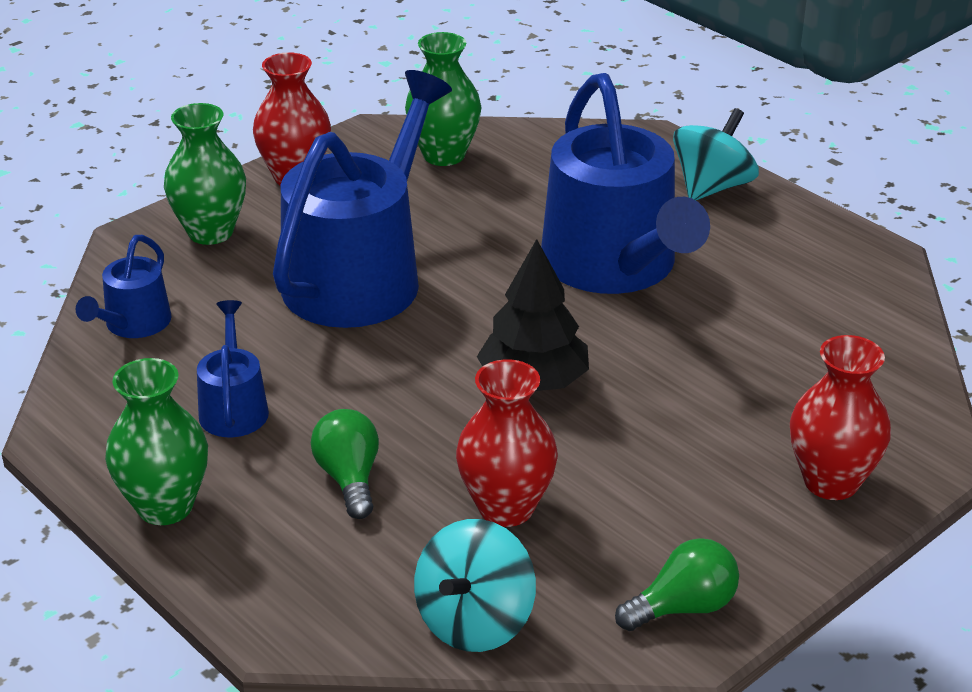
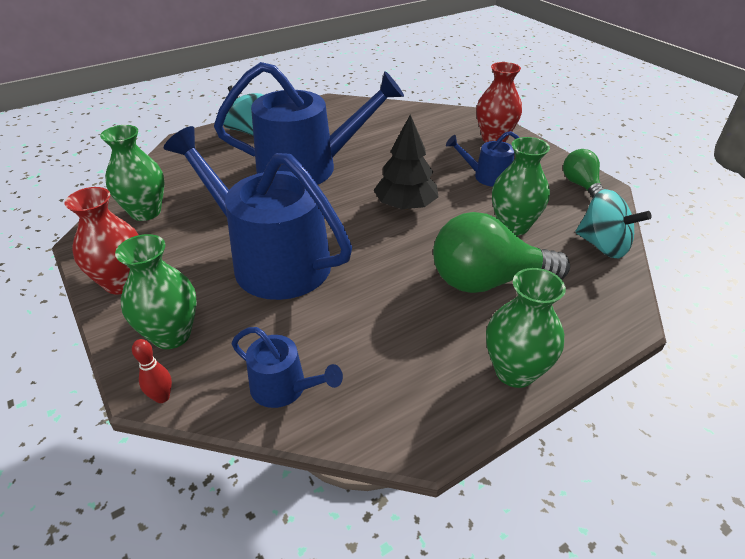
camera: 80 degrees left, 5 degrees up
(119, 248) = (162, 397): none -> red bowling pin
(234, 408) = (408, 330): blue watering can -> blue watering can (487, 176)
(349, 478) = (487, 281): green light bulb -> green light bulb, size x1.82
(506, 508) = (513, 226): red vase -> green vase

